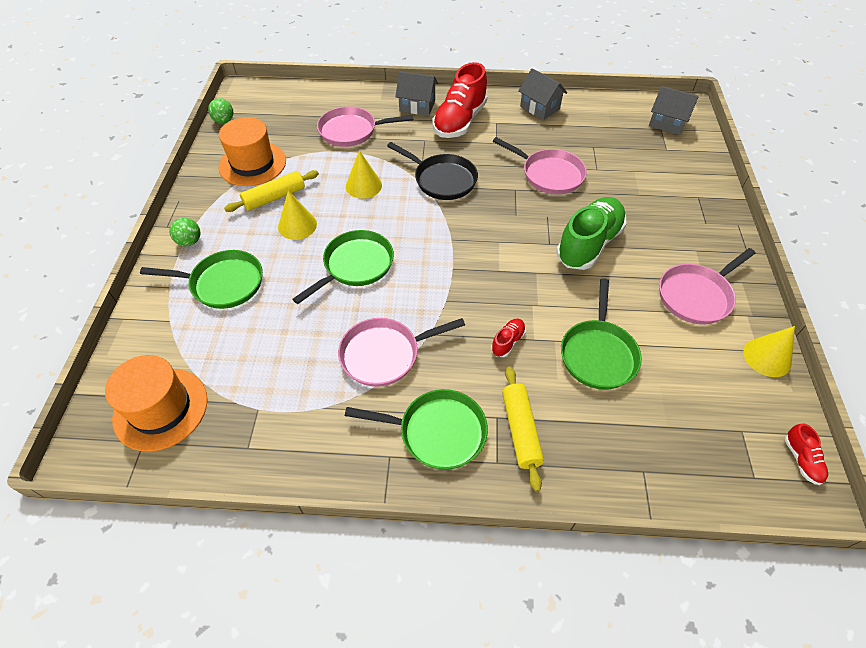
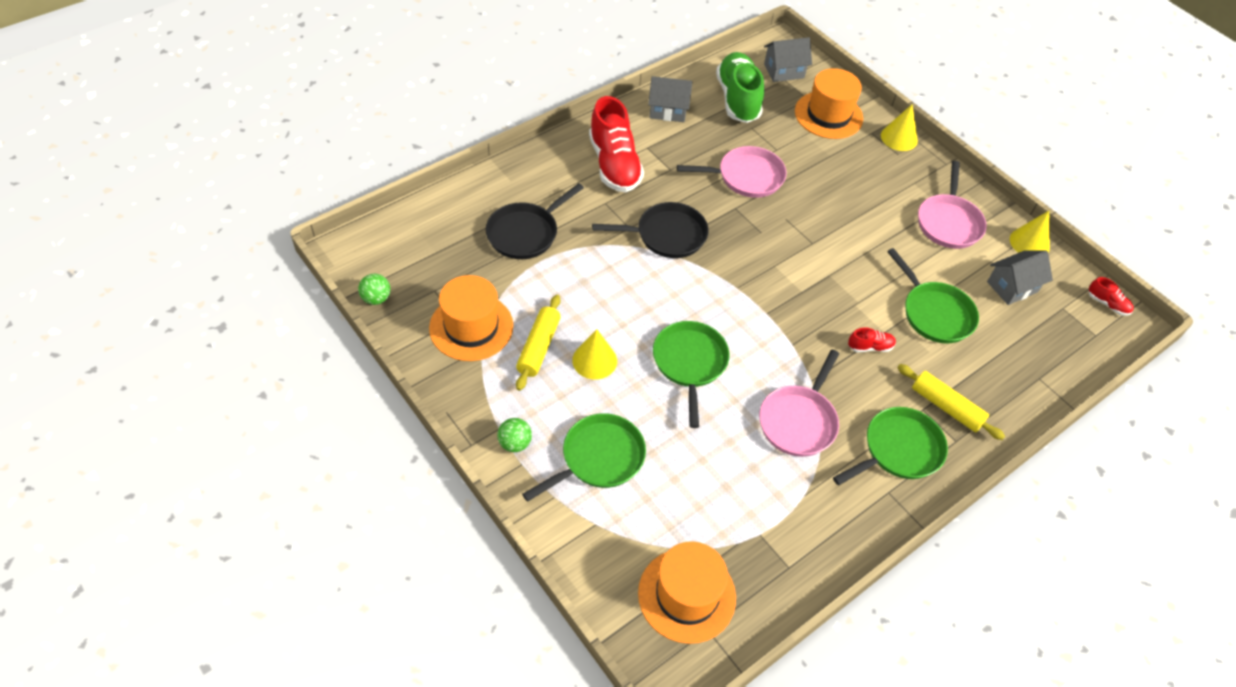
camera: 45 degrees left, 0 degrees up
(351, 131) = (525, 233): pink pan -> black pan
(363, 185) = (606, 283): yellow cone -> yellow cone (899, 138)
(417, 106) = (556, 169): grey house -> grey house (1012, 287)
(507, 342) = (870, 347): red shoe -> red shoe turned 90 degrees clockwise
(588, 244) = (840, 225): green shoe -> green shoe (738, 99)
(672, 167) = (828, 115): none -> orange hat

